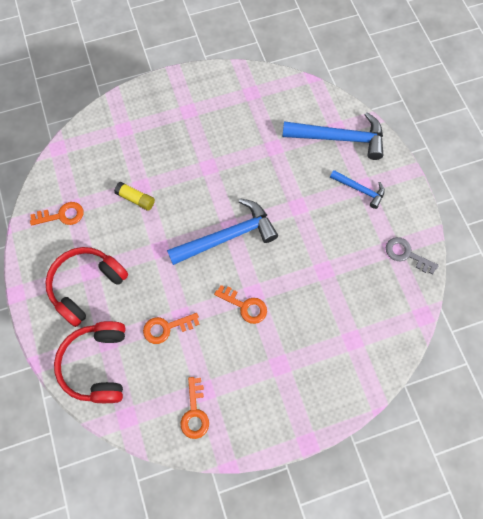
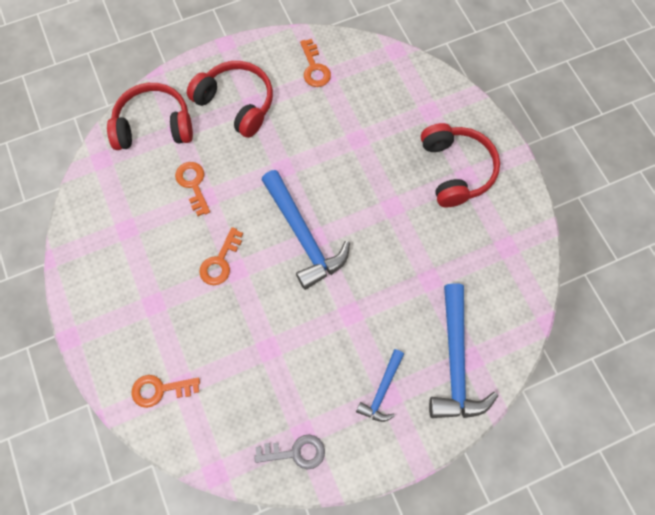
camera: 85 degrees right, 0 degrees up
(136, 199) = (341, 135): yellow glue stick -> none
(182, 117) = (456, 170): none -> red headphones
(194, 413) = (104, 222): orange key -> orange key (160, 389)
(406, 254) = (296, 452): grey key -> grey key turned 60 degrees clockwise

